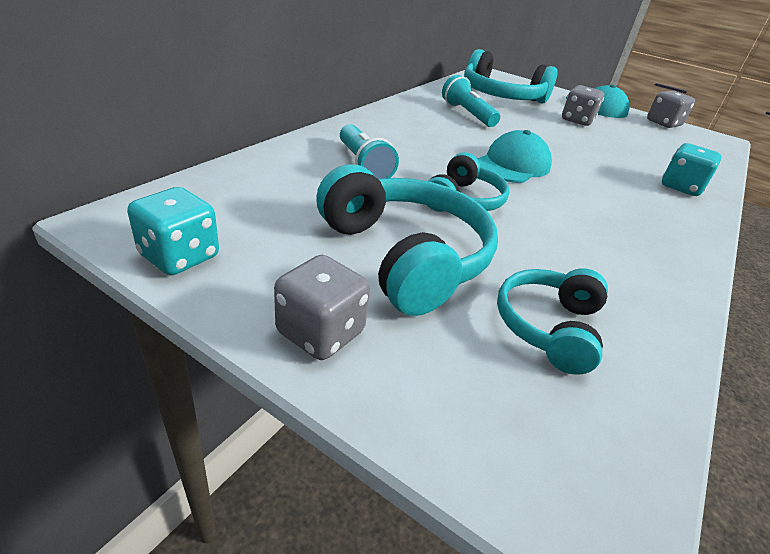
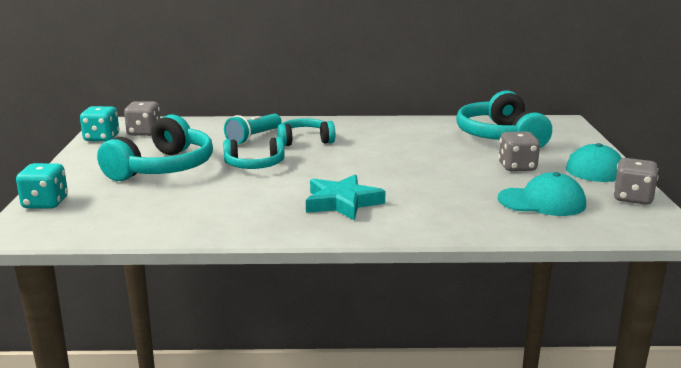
camera: 60 degrees right, 15 degrees down
(320, 333) = (79, 170): grey dice -> grey dice (144, 132)
(467, 114) = (418, 137): turquoise flashlight -> none
(512, 165) = (344, 165): turquoise cap -> turquoise cap (542, 202)
(549, 327) = (140, 205): turquoise headphones -> turquoise headphones (304, 141)
(617, 205) = (342, 202): none -> turquoise star
(681, 187) = (438, 220): turquoise dice -> turquoise dice (45, 203)

